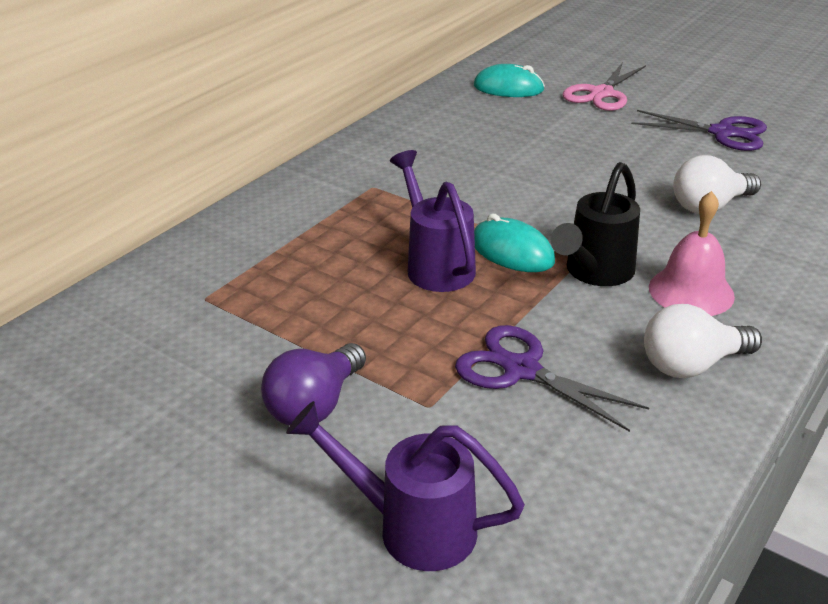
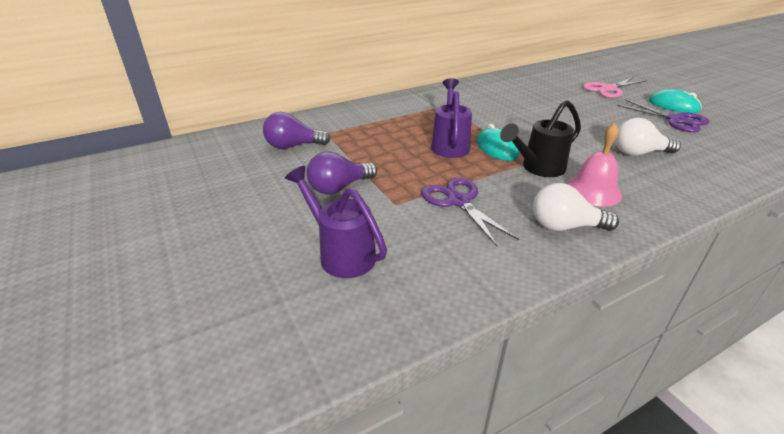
camera: 25 degrees right, 0 degrees up
(164, 345) = (293, 146): none -> purple light bulb
(508, 88) = (553, 78): turquoise mouse -> turquoise mouse (673, 106)

